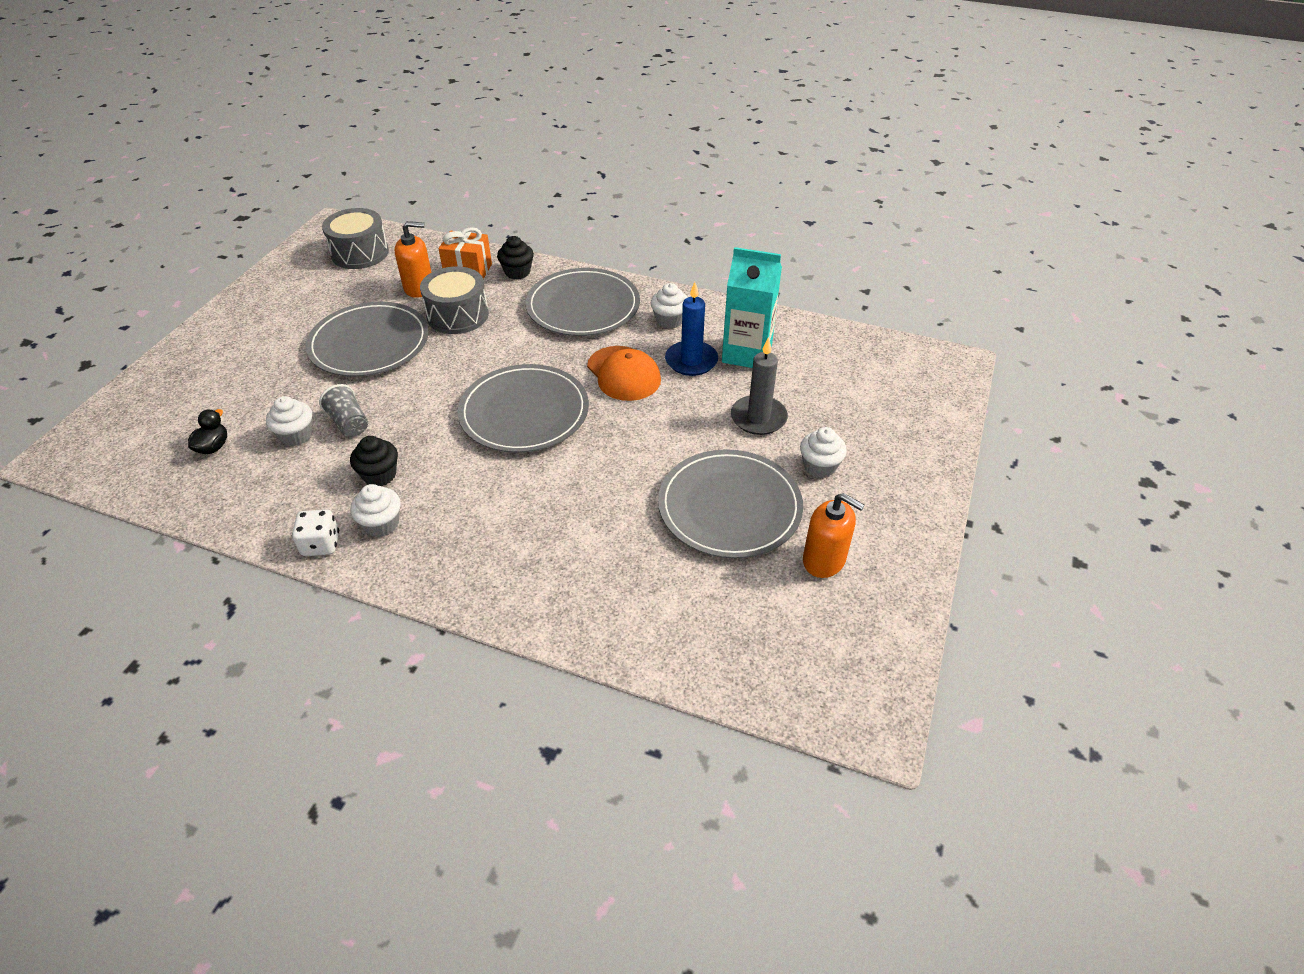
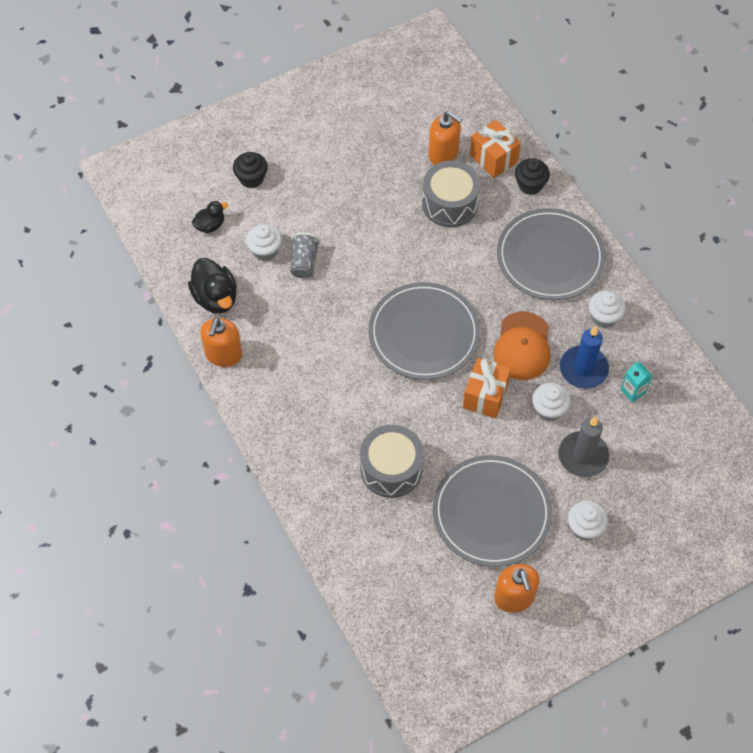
camera: 40 degrees right, 15 degrees up
(270, 501) = (215, 298): none -> black duck
(321, 544) = (223, 354): white dice -> orange soap dispenser
(360, 253) = (427, 84): grey drum -> grey drum (391, 469)
(369, 343) = (368, 192): grey plate -> none
(379, 475) = (293, 323): black cupcake -> black cupcake (251, 178)
(381, 524) = (267, 364): white cupcake -> white cupcake (549, 409)
(629, 425) = (485, 396): none -> orange gift
(747, 353) = (633, 391): turquoise carton -> turquoise carton, size x0.45

